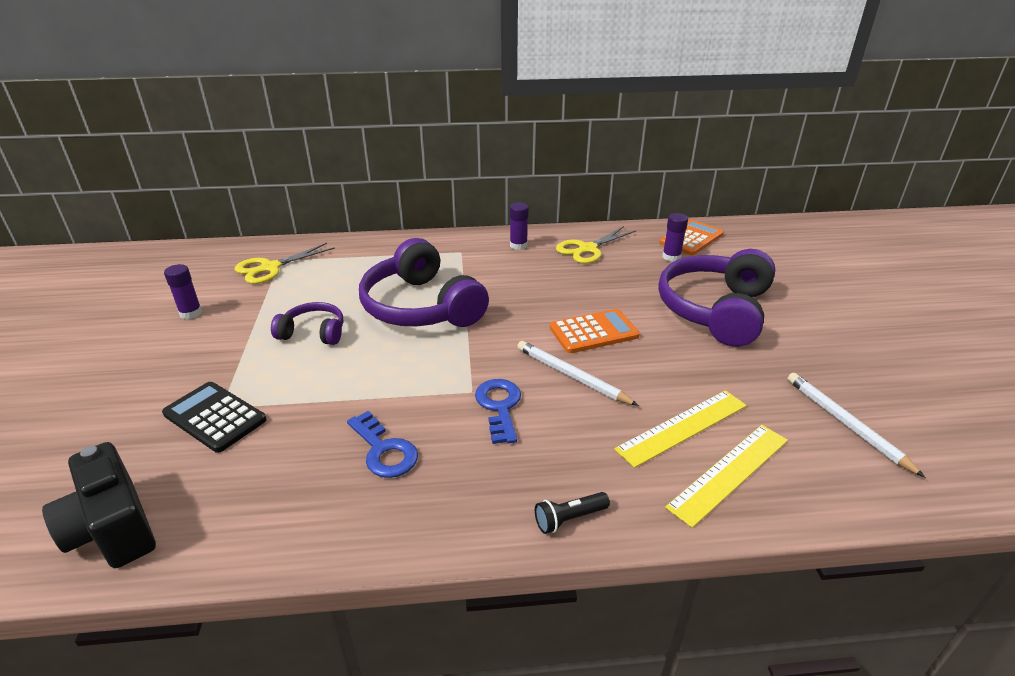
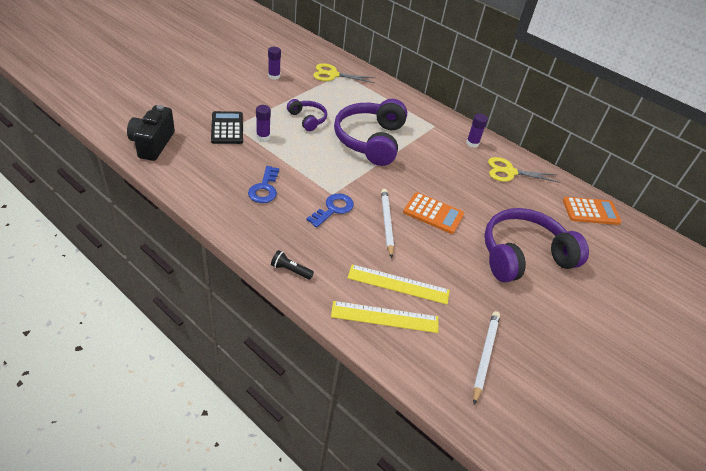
camera: 40 degrees right, 10 degrees up
(671, 257) = (554, 211): purple glue stick -> purple glue stick (263, 136)

